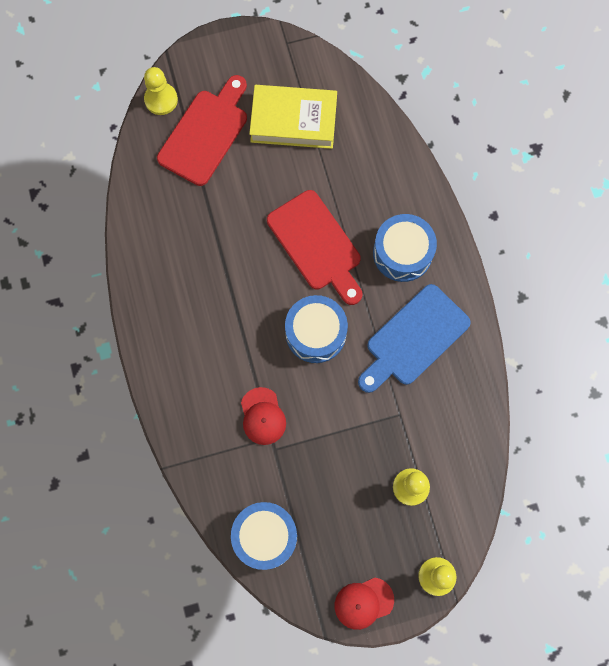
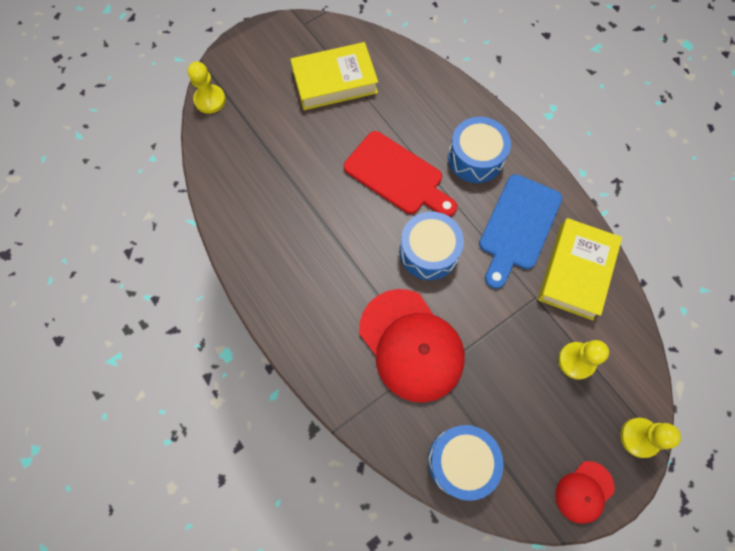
camera: 20 degrees left, 5 degrees down
(205, 133) = (261, 115): red cutting board -> none
(263, 416) = (411, 345): red cap -> red cap, size x2.02
(450, 403) = (576, 271): none -> yellow book

